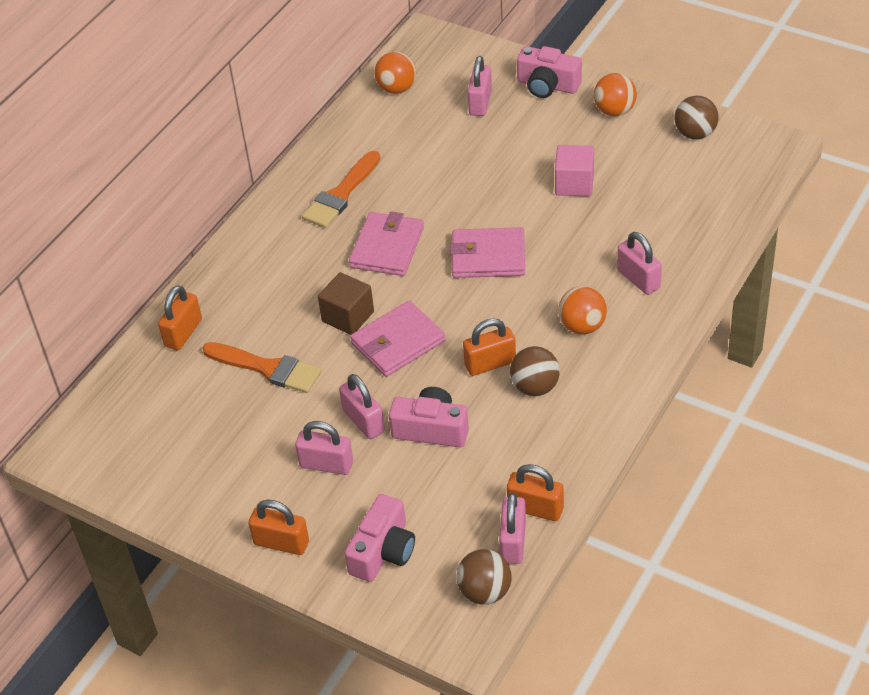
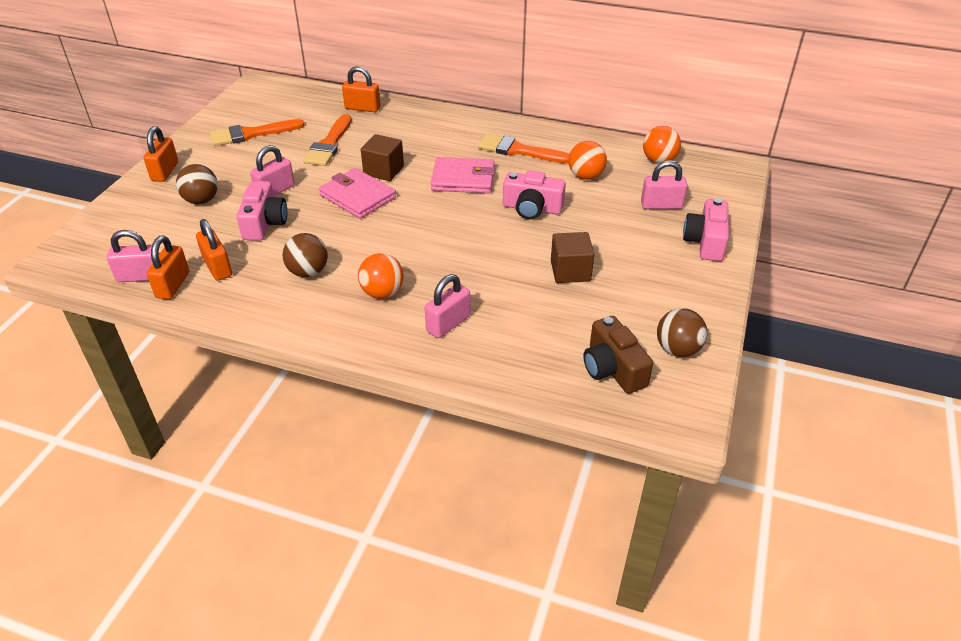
camera: 75 degrees right, 5 degrees down
(211, 452) = (251, 134): none -> orange brush
(326, 464) = (234, 180): pink padlock -> none
(383, 551) = (147, 215): pink camera -> pink camera (532, 208)
(485, 591) = (95, 267): brown ball -> brown ball (201, 200)
(488, 256) = (462, 231): pink wallet -> none
(490, 363) = (335, 245): orange padlock -> orange padlock (217, 267)
(574, 184) = (570, 271): pink cube -> brown cube
(614, 111) = (688, 288): orange ball -> orange ball (585, 176)
(714, 177) = (612, 369): none -> brown camera

